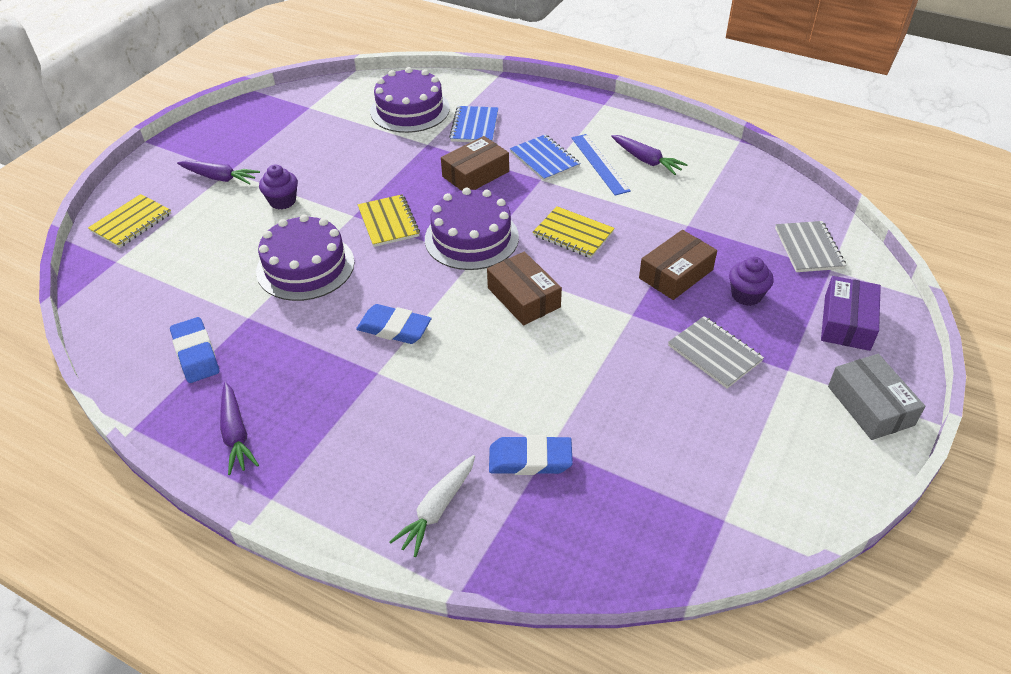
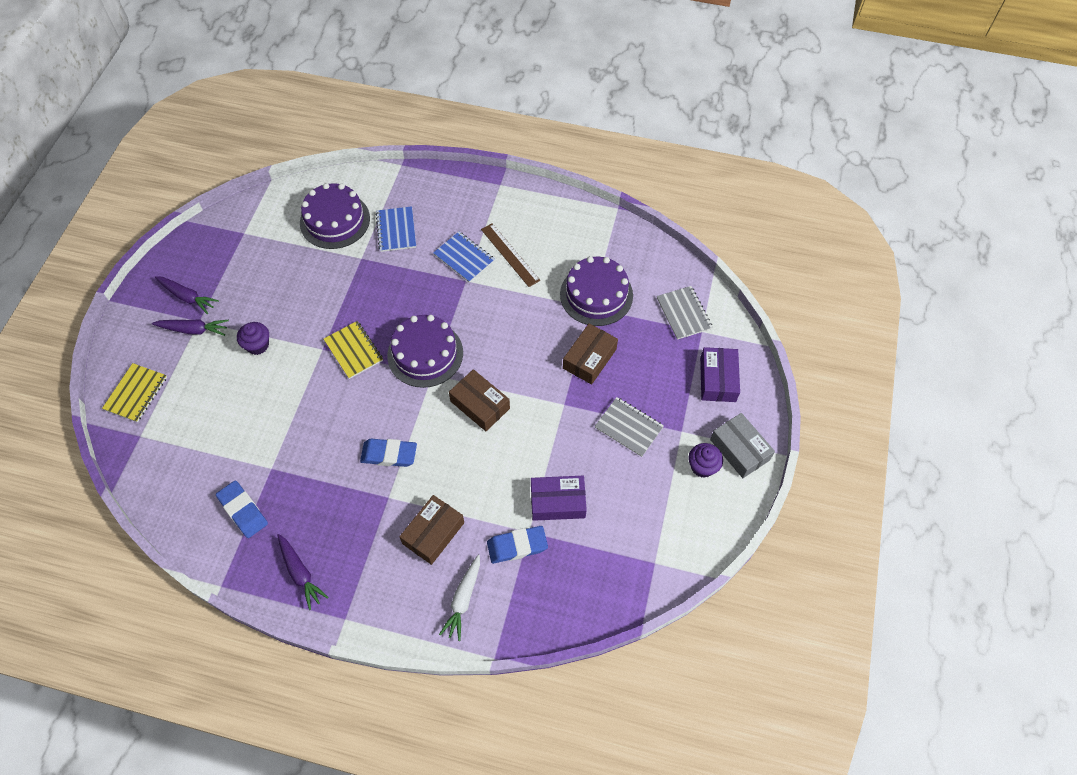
camera: 15 degrees left, 15 degrees up
(305, 266) = (300, 409): purple cake -> purple cake (596, 295)
(475, 174) = (411, 285): brown box -> brown box (433, 533)
(573, 234) = (504, 334): yellow notebook -> none
(599, 164) = (510, 255): blue ruler -> brown ruler
(599, 419) = (558, 502): none -> purple box
(646, 160) = (547, 244): purple carrot -> purple carrot (187, 297)
(746, 295) = (644, 369): purple cupcake -> purple cupcake (702, 466)

